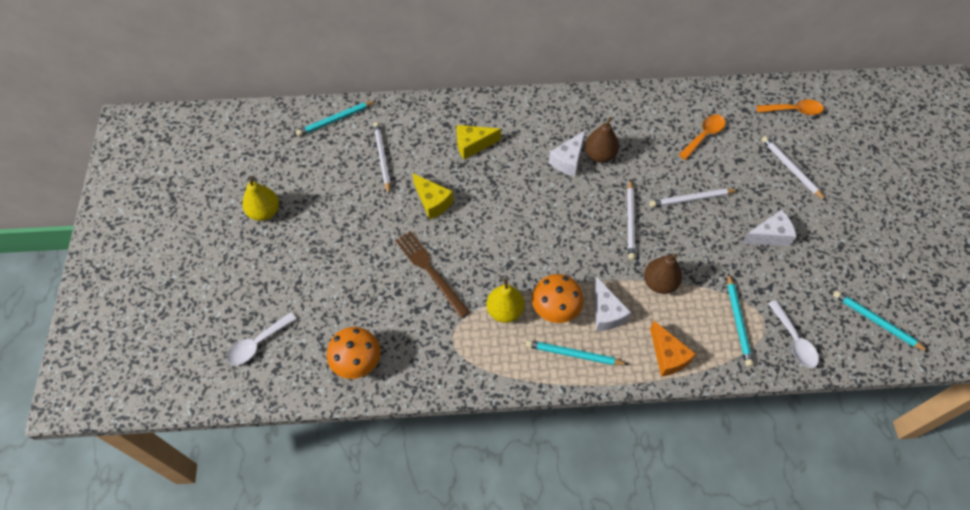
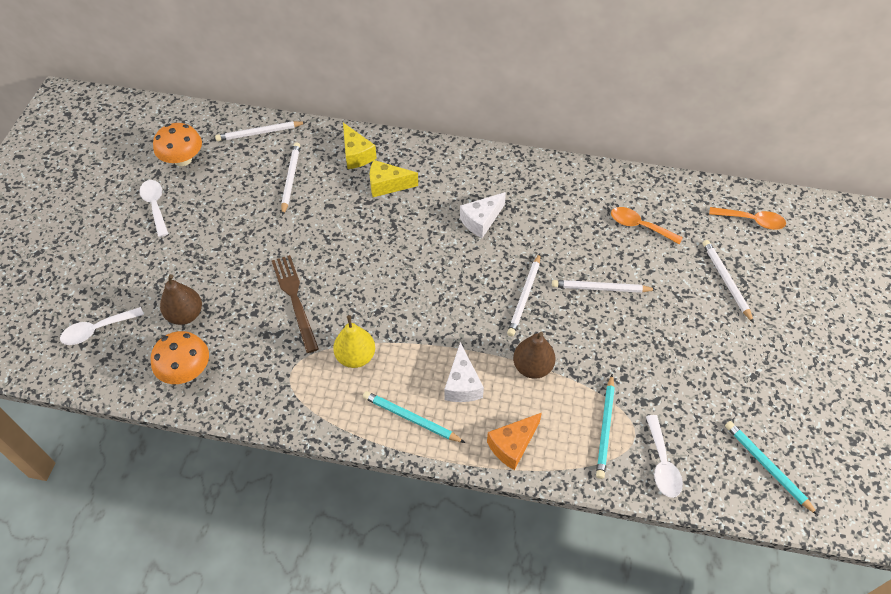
camera: 15 degrees right, 5 degrees down
(264, 212) = (155, 206): yellow pear -> white spoon
(336, 120) = (259, 133): turquoise pencil -> white pencil
(432, 202) = (324, 232): yellow cheese -> yellow cheese (356, 155)
(555, 308) = (410, 366): orange mushroom -> orange mushroom (183, 159)
(600, 155) = (517, 222): brown pear -> brown pear (185, 315)
(667, 356) = (512, 445): orange cheese -> orange cheese turned 60 degrees clockwise
(704, 135) = (639, 226): orange spoon -> orange spoon turned 120 degrees counterclockwise
(769, 236) = (675, 346): white cheese -> none

